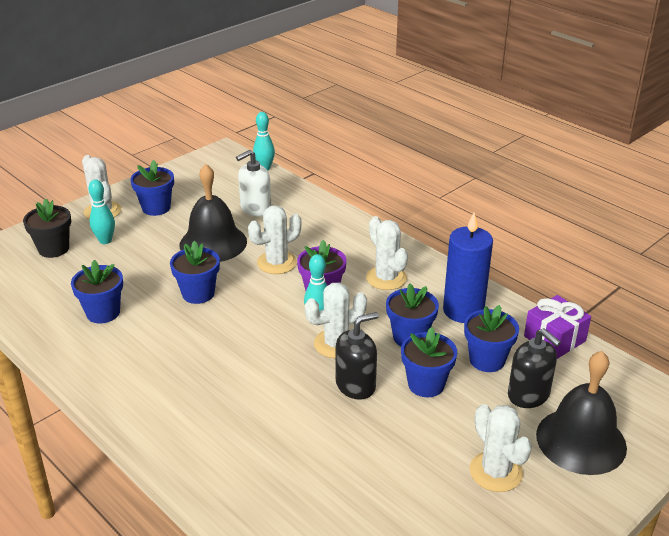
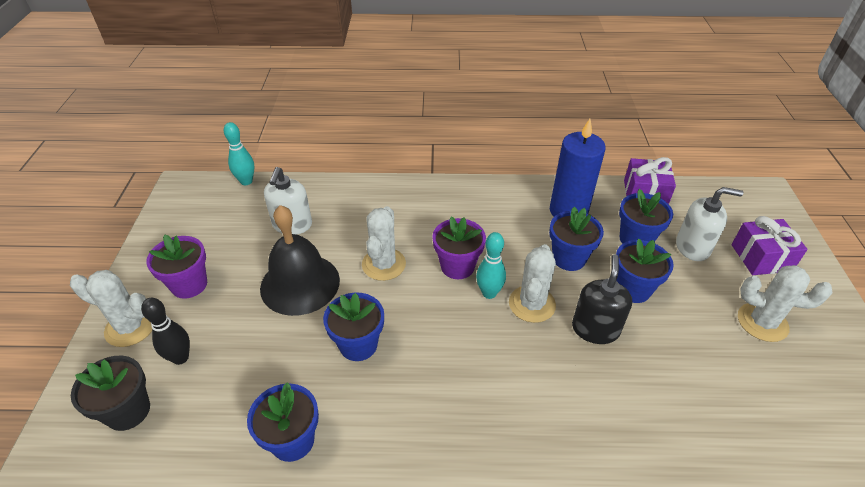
camera: 45 degrees left, 10 degrees up
(105, 241) = (180, 358): turquoise bowling pin -> black bowling pin
(156, 208) = (189, 285): blue flower pot -> purple flower pot
(386, 278) = (484, 220): white cactus -> none
(528, 395) = (693, 247): black soap dispenser -> white soap dispenser
(581, 440) = (761, 258): black bell -> purple gift

